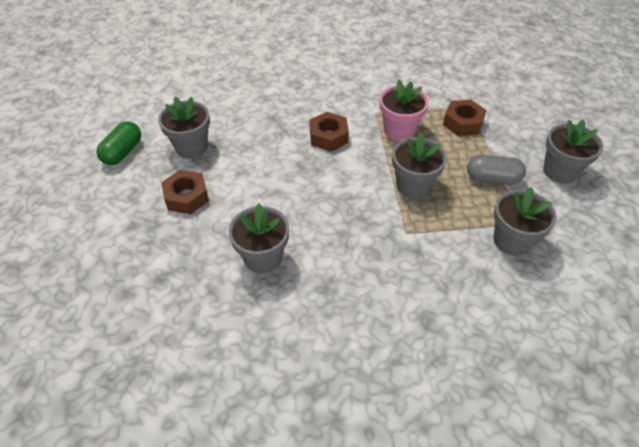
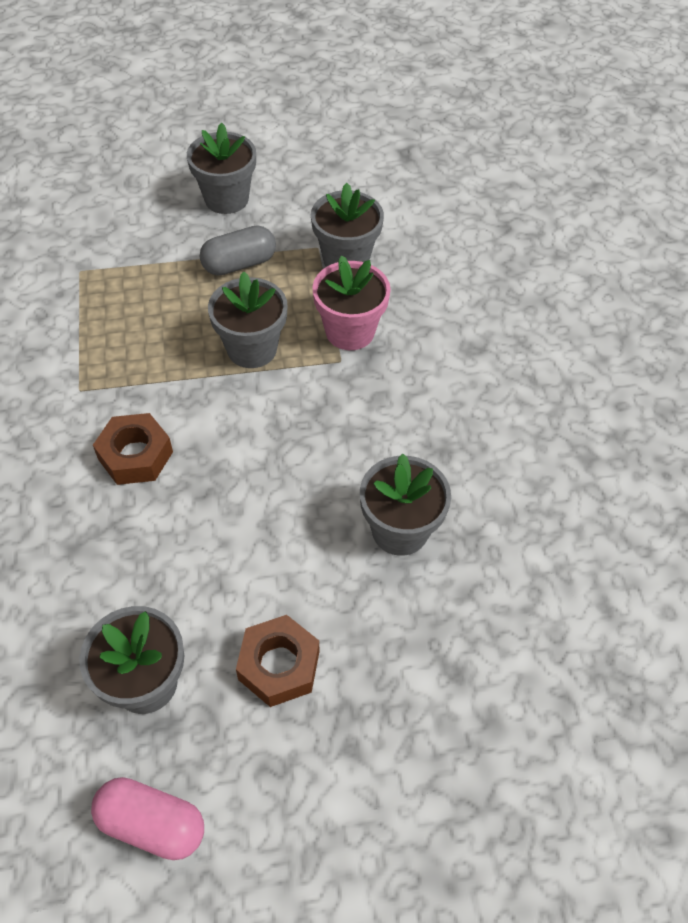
camera: 95 degrees left, 5 degrees up
(123, 152) = (152, 824): green capsule -> pink capsule
(399, 130) = (129, 360): pink flower pot -> pink flower pot (350, 331)
(462, 123) = (119, 283): brown nut -> none
(492, 179) = (239, 264): grey capsule -> grey capsule turned 60 degrees clockwise

